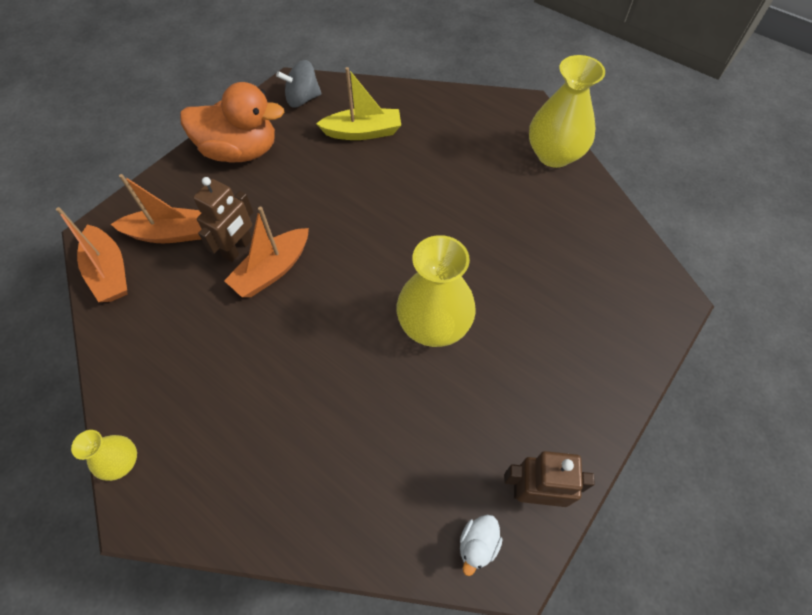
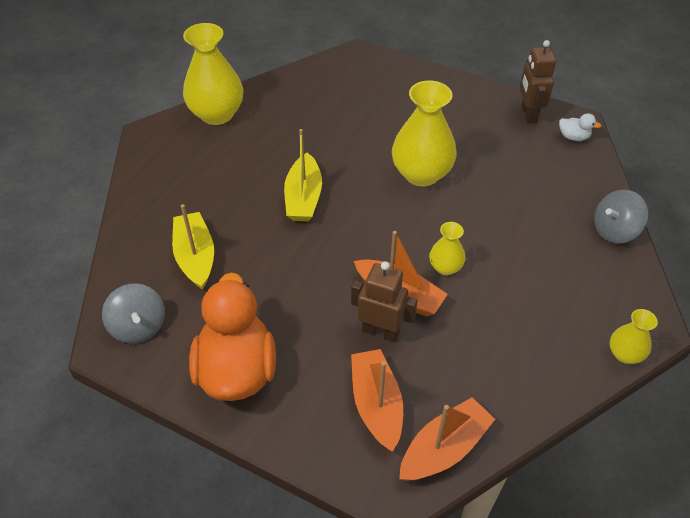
camera: 100 degrees left, 10 degrees down
(289, 529) = (614, 230): none -> grey spinning top
(292, 317) = (445, 267): none -> yellow vase
(418, 212) = (303, 197): none -> yellow boat

